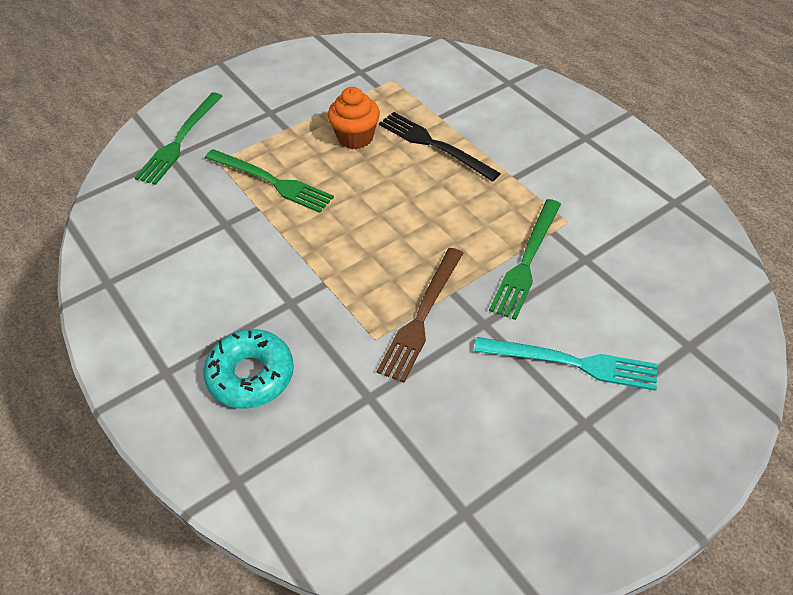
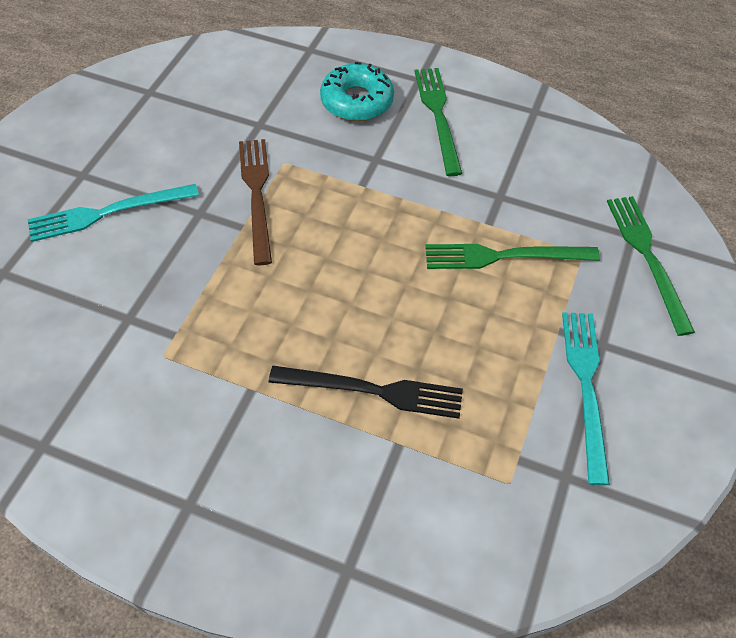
camera: 145 degrees right, 5 degrees up
(305, 97) = (586, 388): none -> turquoise fork
(355, 137) = (471, 356): orange cupcake -> none
(527, 260) = (188, 289): green fork -> green fork (438, 116)

